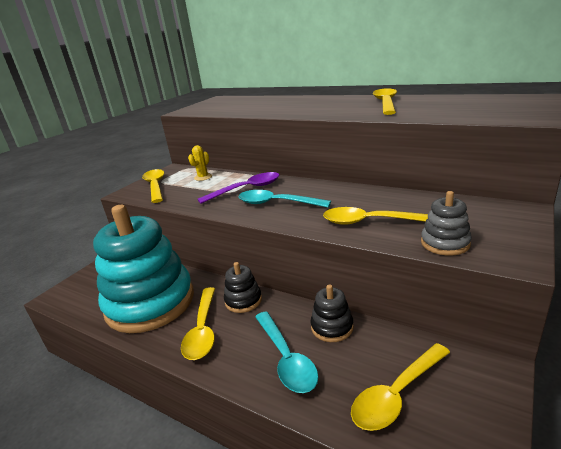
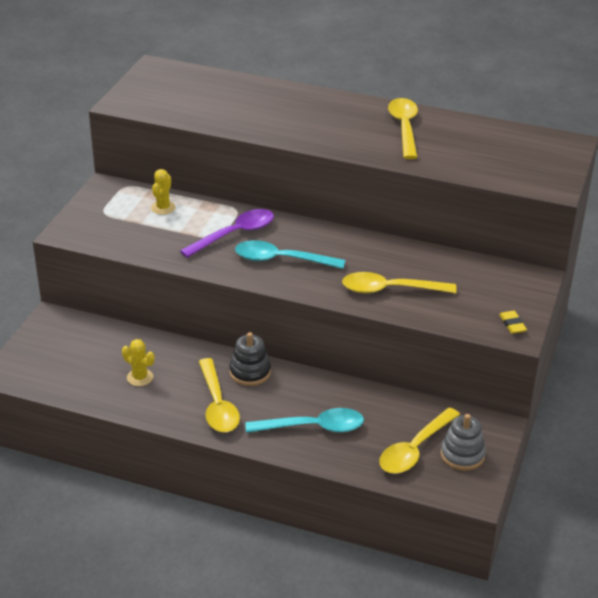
camera: 15 degrees left, 10 degrees up
(150, 302) = (140, 377): turquoise stacking toy -> yellow cactus
(155, 186) = (102, 222): yellow spoon -> none
(286, 359) = (313, 427): turquoise spoon -> turquoise spoon turned 60 degrees counterclockwise
(332, 327) = (351, 397): black stacking toy -> none
(445, 243) = (460, 316): grey stacking toy -> grey stacking toy (462, 455)
(509, 250) = (512, 324): none -> yellow eraser

